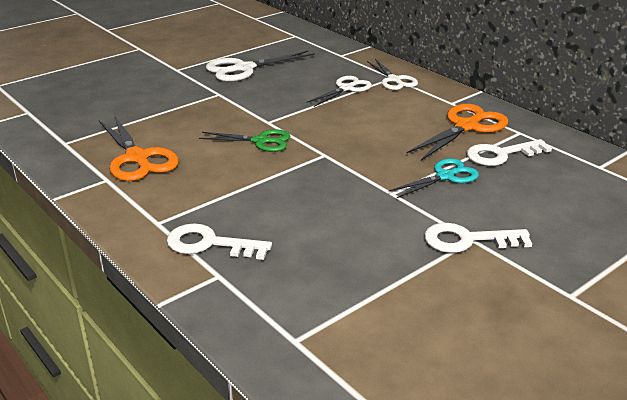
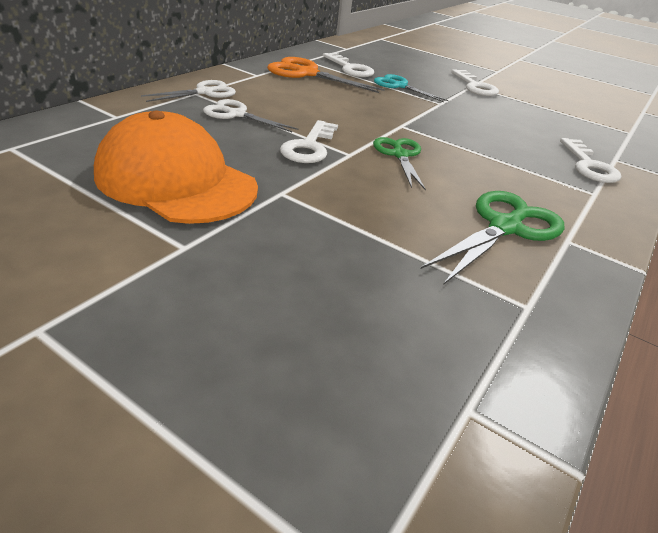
camera: 110 degrees left, 5 degrees up
(137, 158) = (505, 227): orange scissors -> green scissors
(243, 69) = (176, 181): white scissors -> orange cap
(283, 108) = (309, 147): none -> white key

